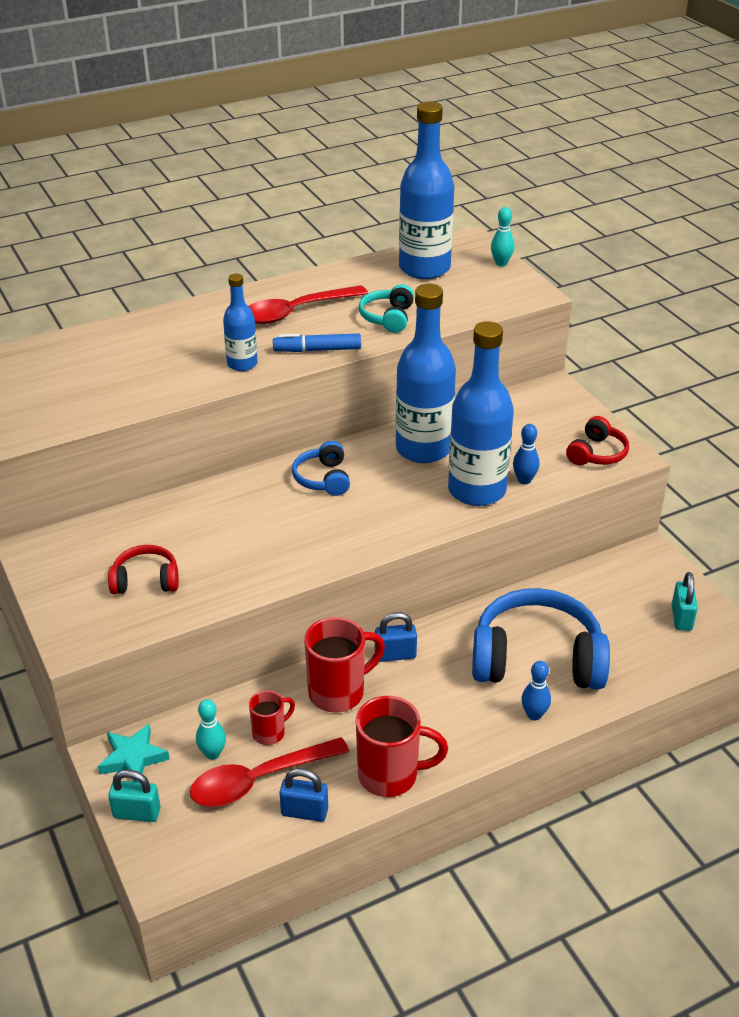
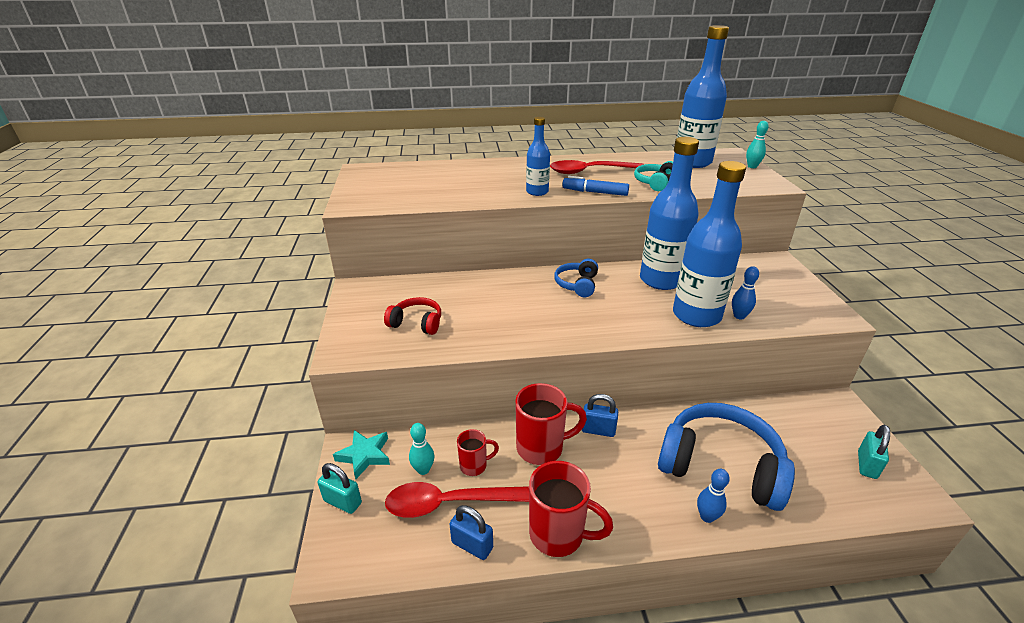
camera: 20 degrees right, 5 degrees down
(596, 453) = (807, 309): red headphones -> none

